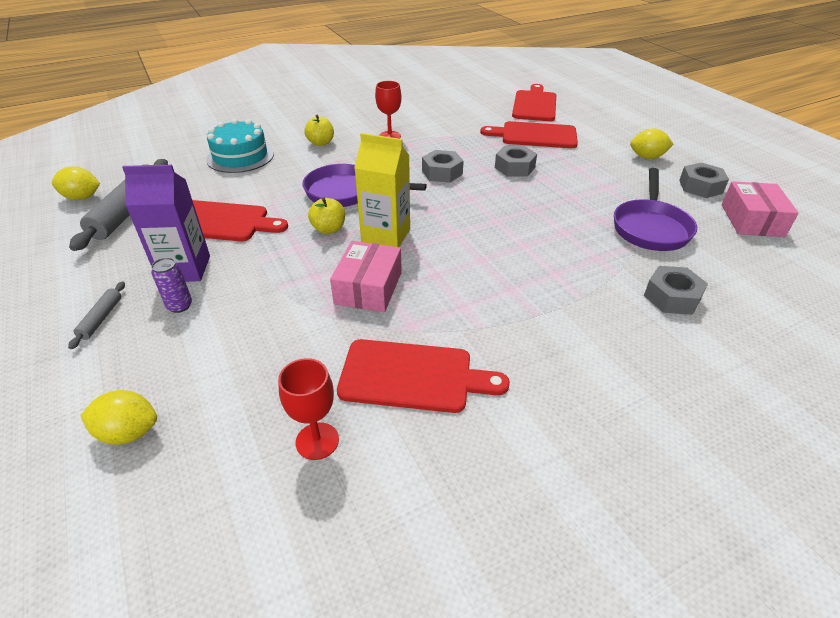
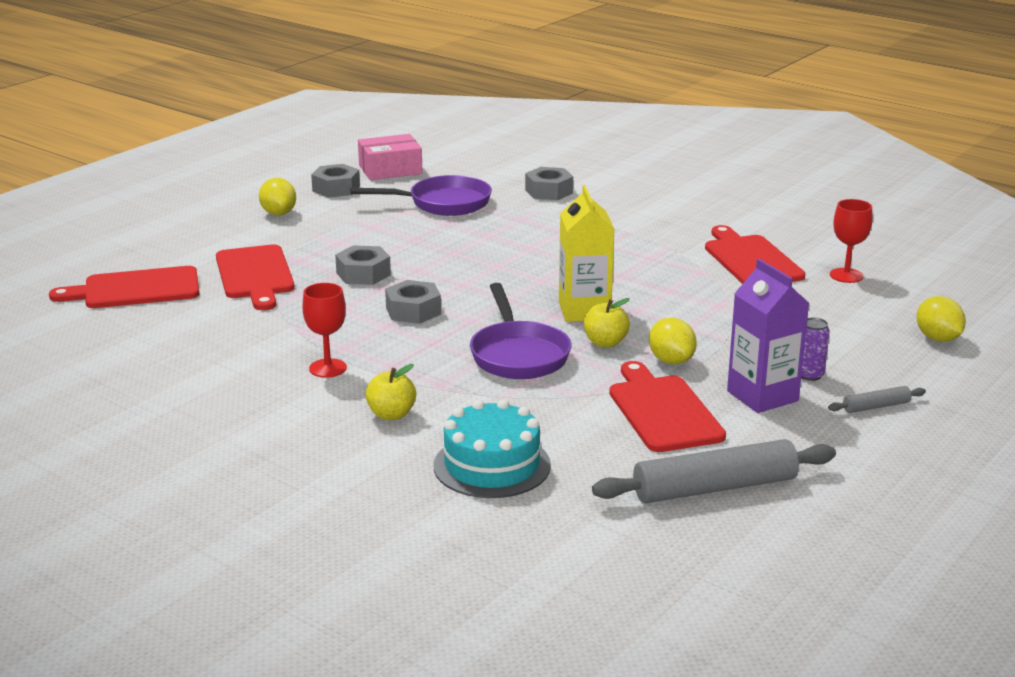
camera: 115 degrees left, 15 degrees down
(82, 197) = (730, 547): yellow lemon -> yellow lemon (671, 361)
(368, 288) = (675, 298): pink box -> none

